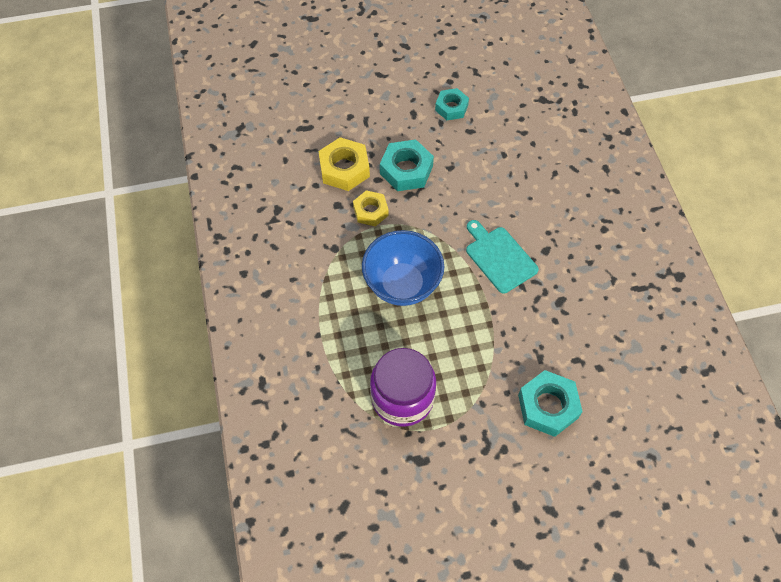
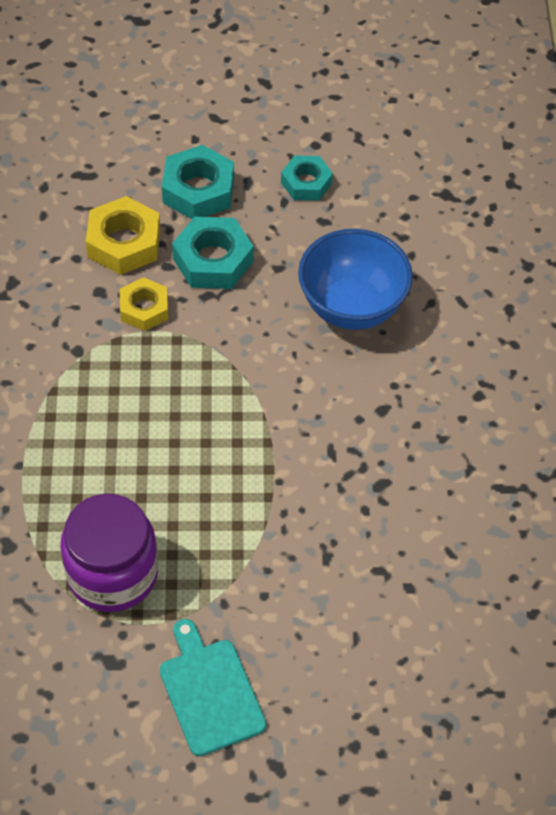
camera: 10 degrees right, 5 degrees down
(402, 284) = (159, 419): blue bowl -> blue bowl (352, 307)
(499, 257) = (311, 407): turquoise cutting board -> turquoise cutting board (210, 692)
(548, 406) = (317, 626): turquoise nut -> turquoise nut (198, 190)

